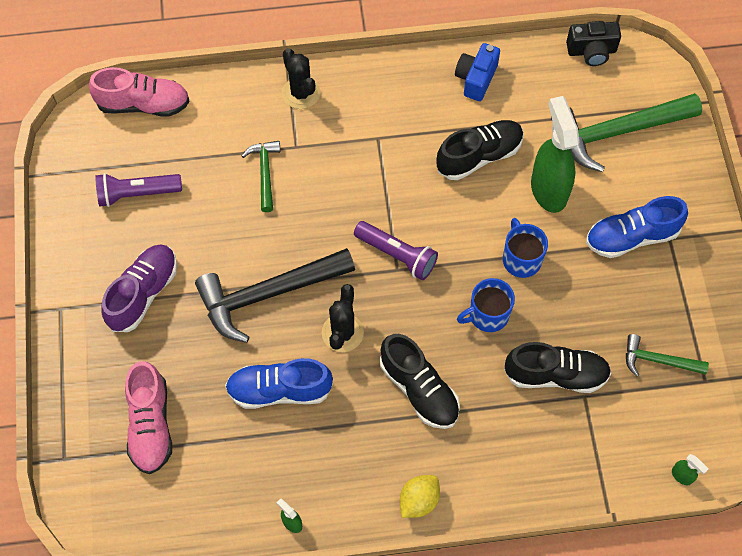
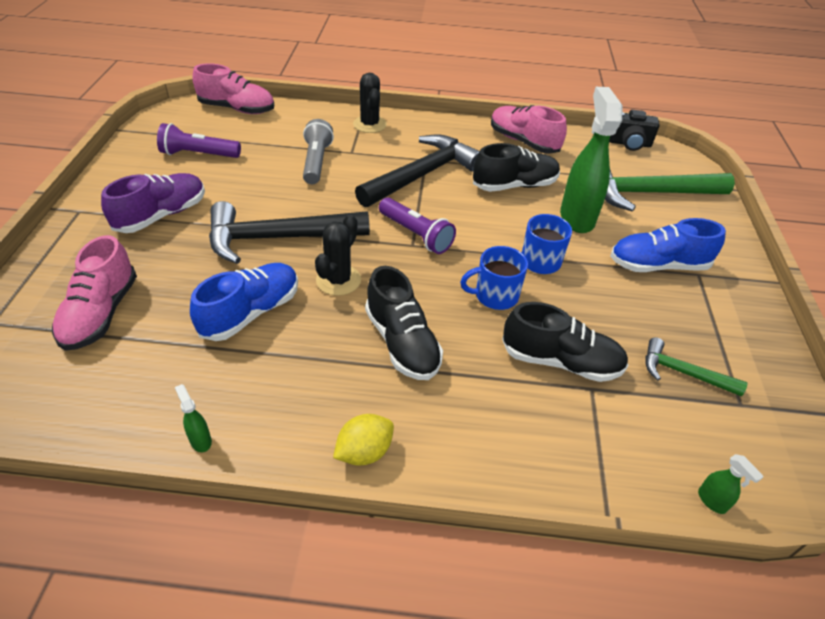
camera: 10 degrees right, 20 degrees down
(265, 173) = (316, 162): green hammer -> grey flashlight
(279, 390) = (251, 312): blue shoe -> blue shoe turned 120 degrees clockwise
(380, 164) = (422, 175): none -> black hammer
(476, 79) = (523, 141): blue camera -> pink shoe

